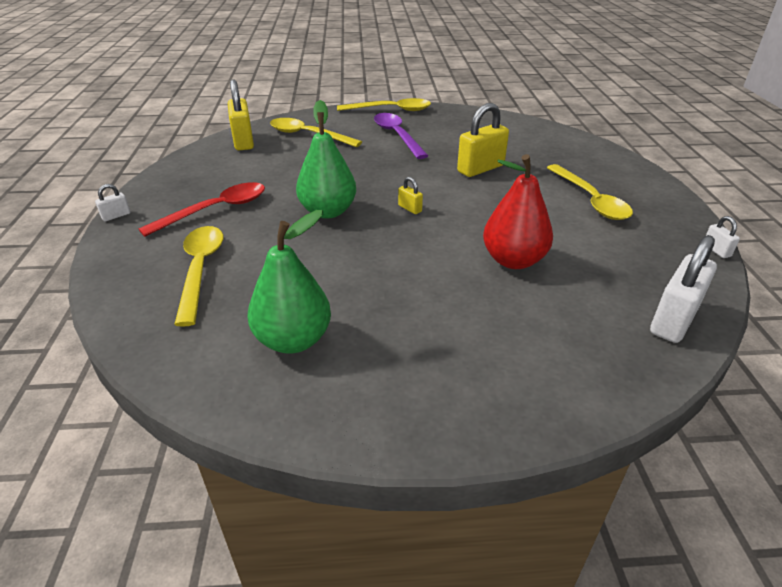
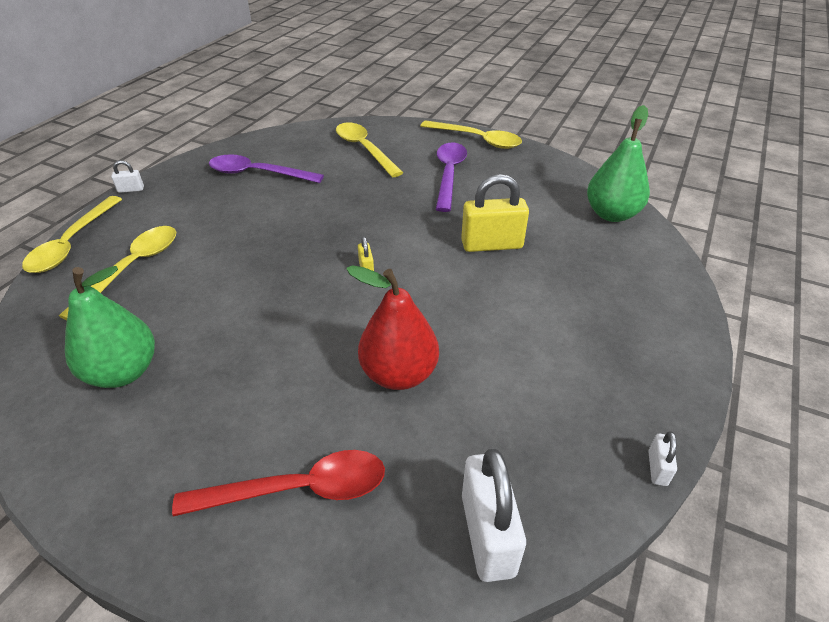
camera: 30 degrees right, 5 degrees up
(216, 210) = (204, 210): red spoon -> red spoon (298, 489)
(233, 173) = (258, 174): none -> purple spoon
(243, 141) = (301, 140): yellow padlock -> none
(328, 211) = (290, 245): green pear -> green pear (611, 214)
(590, 200) = (573, 331): yellow spoon -> yellow spoon (72, 243)
(673, 320) = (487, 534): white padlock -> white padlock turned 75 degrees counterclockwise

